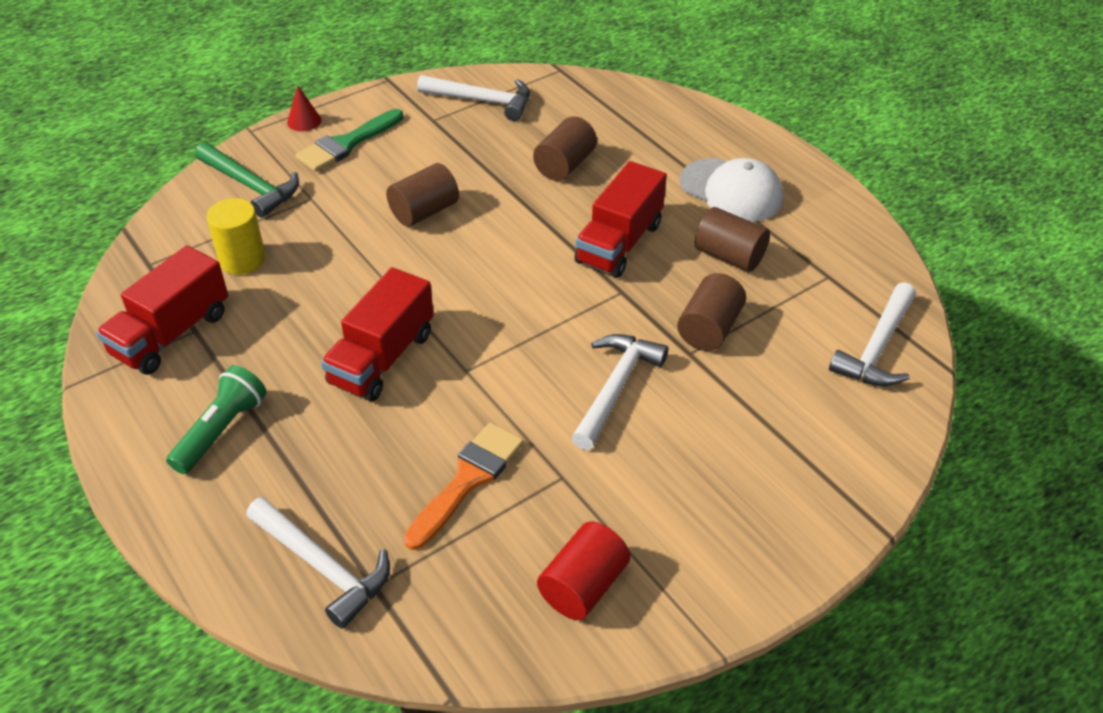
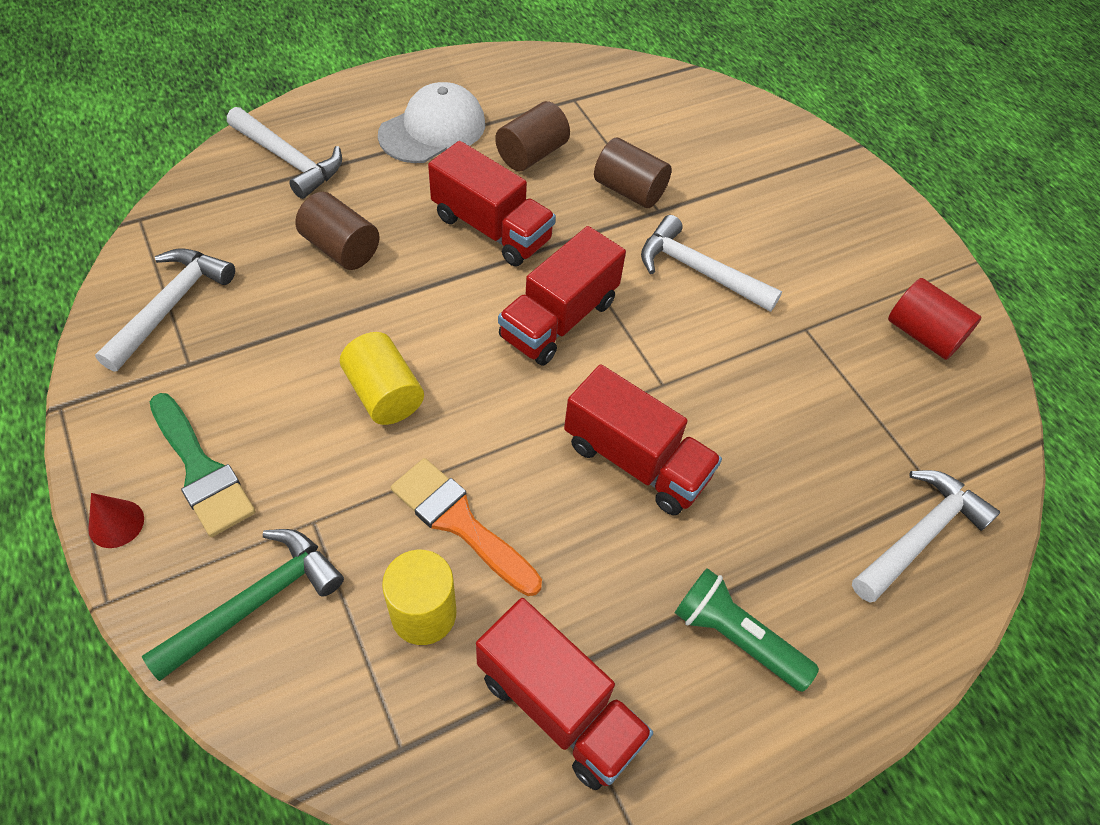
camera: 85 degrees left, 10 degrees up
(424, 211) = (384, 394): brown cylinder -> yellow cylinder
(468, 480) = (809, 401): orange brush -> orange brush (459, 522)
(524, 297) = (559, 319): none -> red truck
(877, 347) = (667, 96): white hammer -> white hammer (289, 160)

